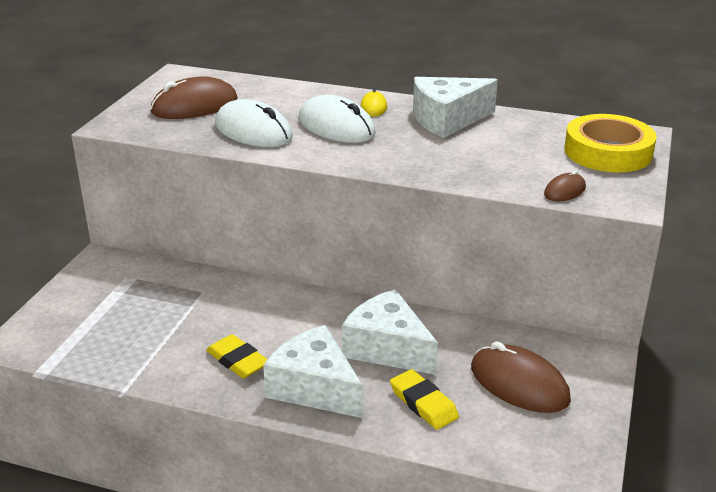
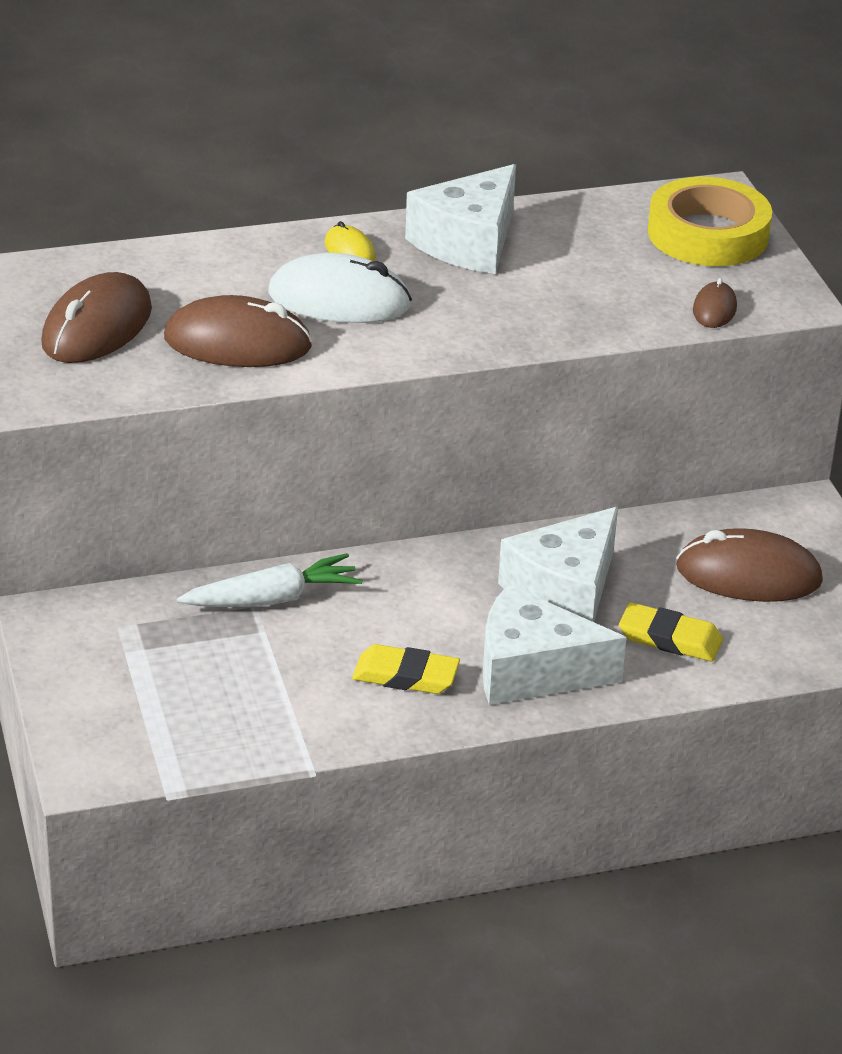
camera: 35 degrees left, 5 degrees up
(218, 292) = (273, 599): none -> white carrot
(253, 131) = (237, 343): white mouse -> brown mouse
(387, 348) = (564, 590): white cheese -> white cheese turned 60 degrees counterclockwise

